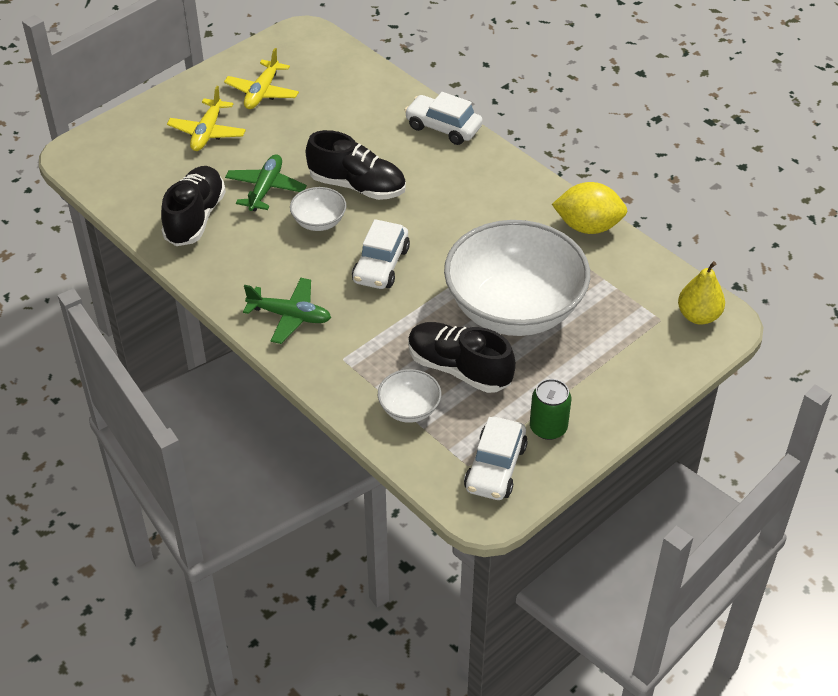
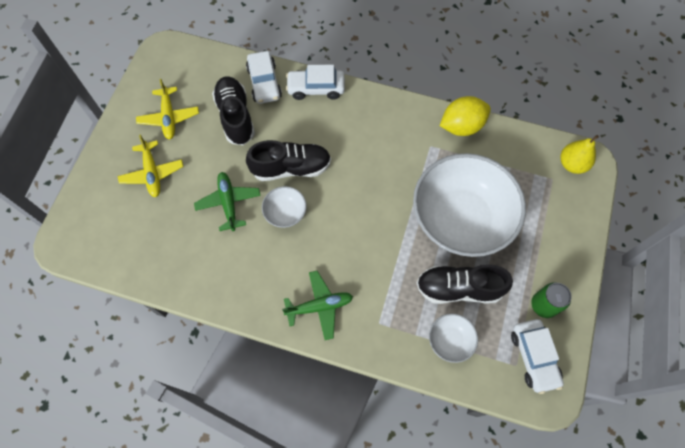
camera: 30 degrees left, 20 degrees up
(195, 218) = (195, 255): black shoe -> black shoe (235, 117)
(381, 265) = (352, 228): white car -> white car (264, 83)

